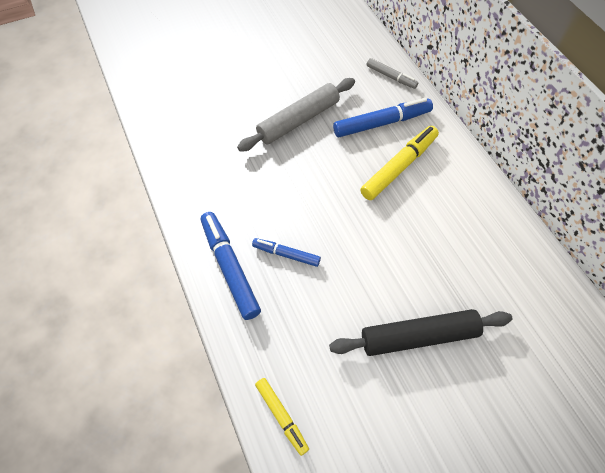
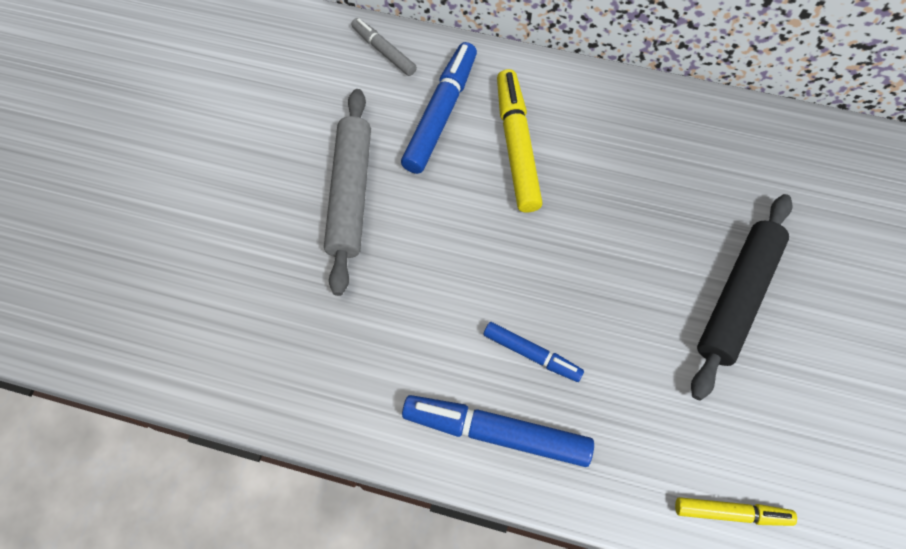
camera: 50 degrees left, 5 degrees up
(286, 254) = (531, 354): blue marker -> blue marker turned 120 degrees counterclockwise
(391, 77) = (384, 51): grey marker -> grey marker turned 120 degrees counterclockwise

